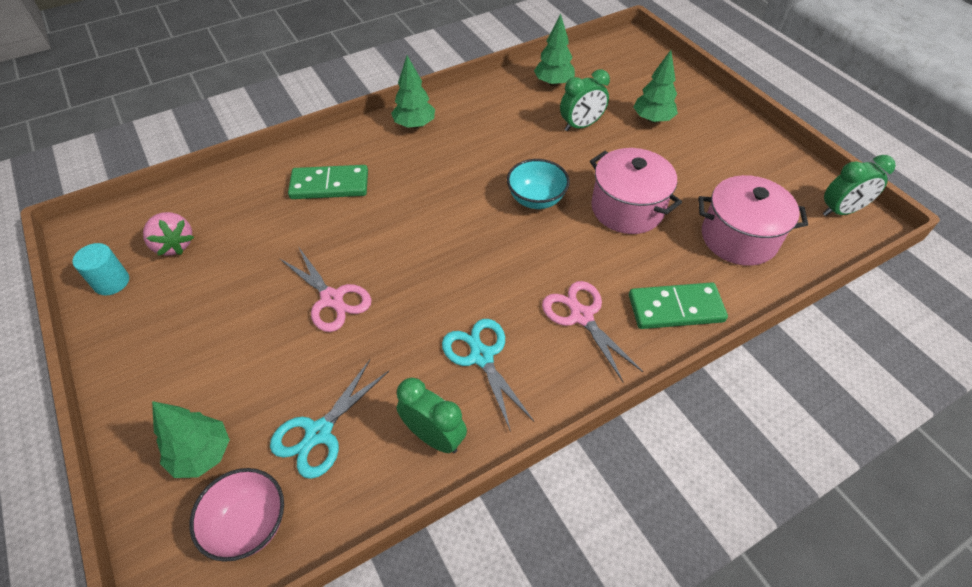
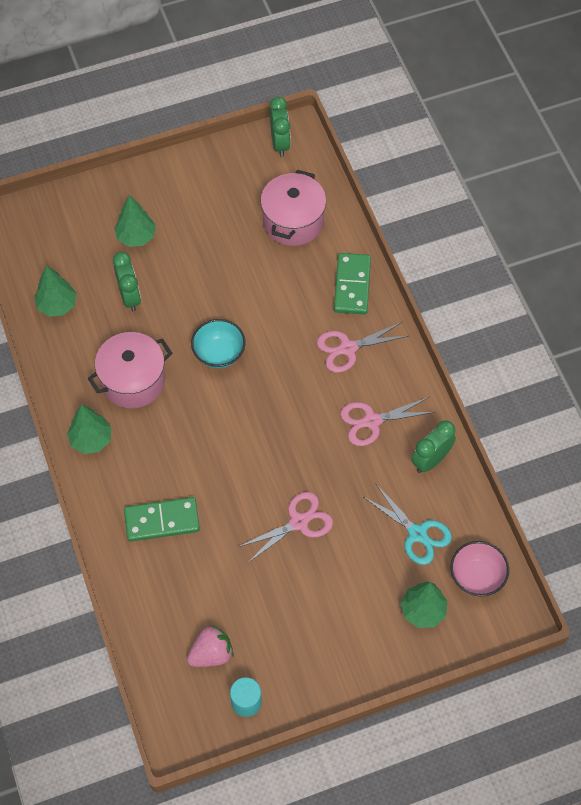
camera: 80 degrees left, 10 degrees up
(329, 185) = (162, 521): green domino -> green domino turned 75 degrees clockwise
(481, 356) = (371, 421): turquoise scissors -> pink scissors
(627, 208) = (245, 288): pink pot -> pink pot (133, 381)

